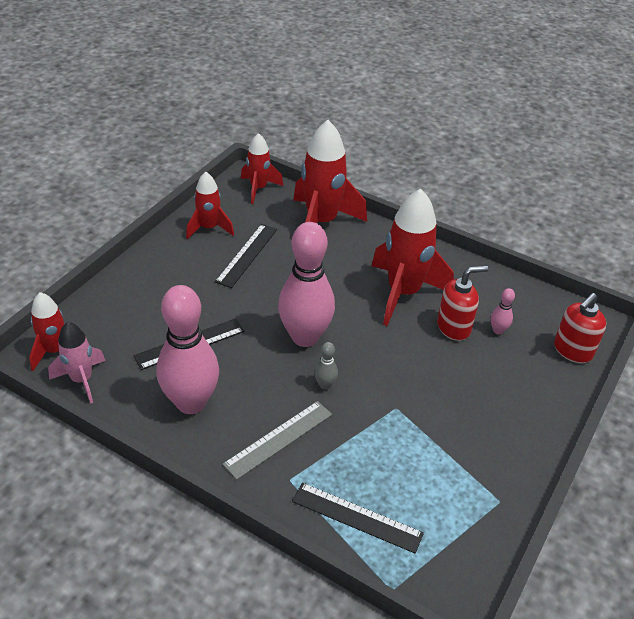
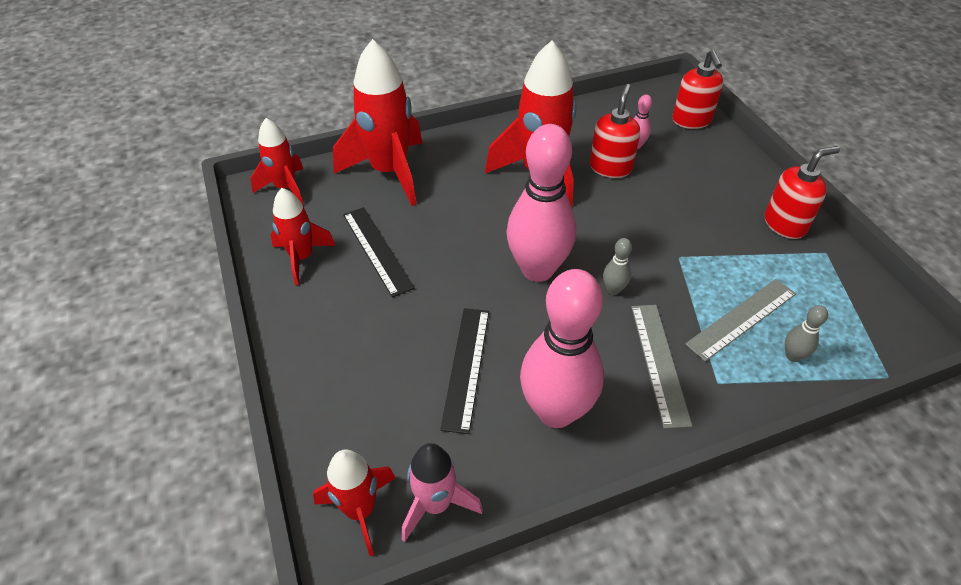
camera: 50 degrees left, 5 degrees up
(357, 517) = (793, 356): black ruler -> grey bowling pin
(366, 471) = (742, 319): none -> grey ruler
(506, 461) = (785, 224): none -> red soap dispenser

